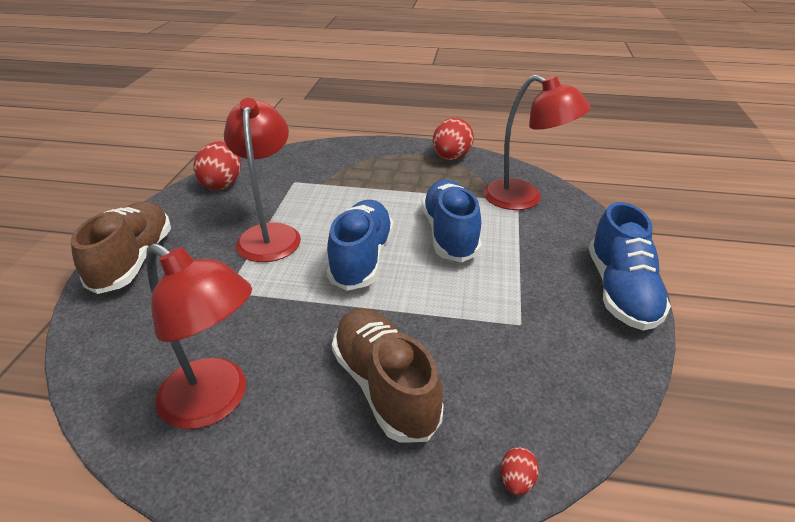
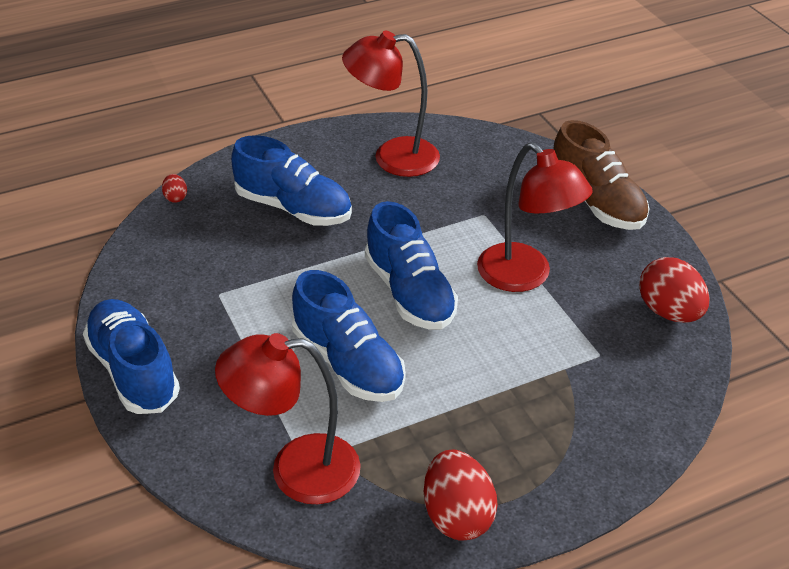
camera: 145 degrees right, 5 degrees up
(384, 386) = (293, 208): brown shoe -> blue shoe

